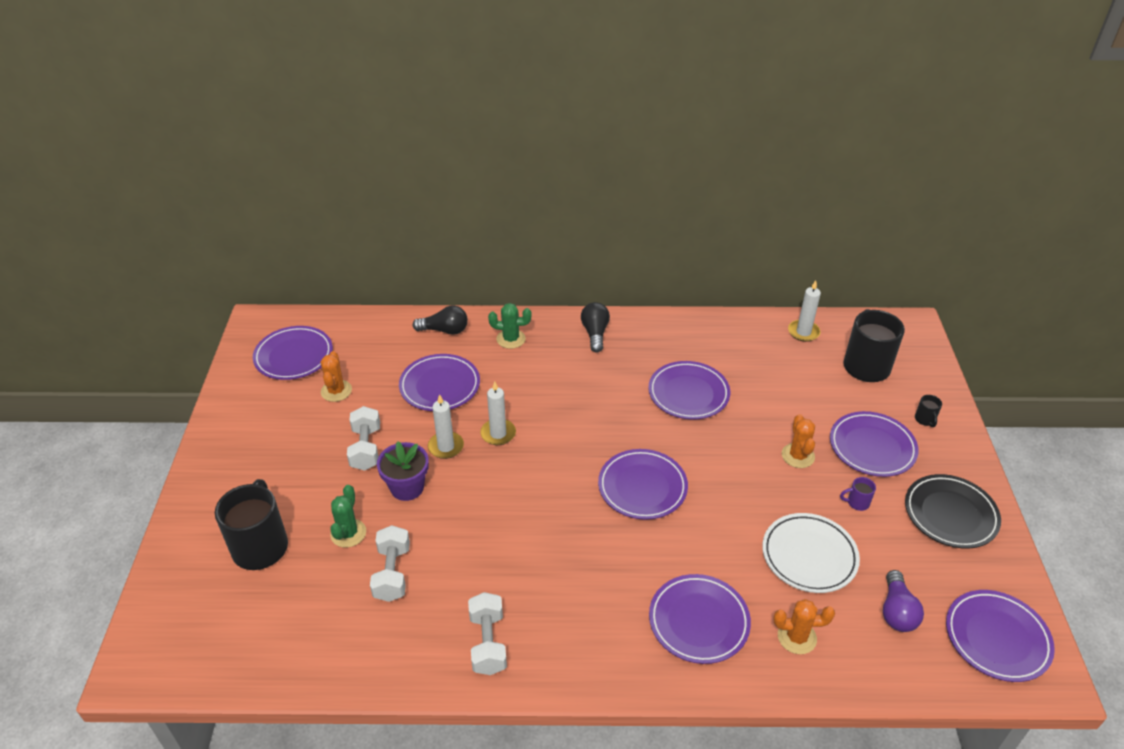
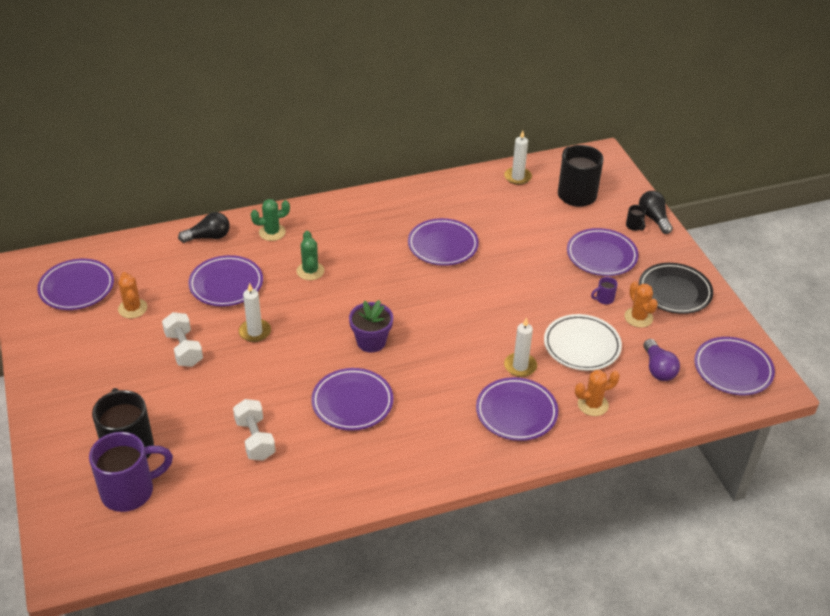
camera: 20 degrees left, 0 degrees up
(239, 598) = (130, 491): none -> purple mug
(348, 533) = (201, 419): green cactus -> green cactus (310, 271)
(407, 487) = (236, 371): purple flower pot -> purple flower pot (371, 342)
(488, 643) = (358, 469): white dumbbell -> none
(498, 434) = (295, 311): white candle -> white candle (520, 366)
(595, 333) = (344, 213): black light bulb -> black light bulb (653, 218)
(642, 487) = (434, 326): purple plate -> purple plate (352, 402)
(798, 456) = (547, 274): orange cactus -> orange cactus (638, 317)

